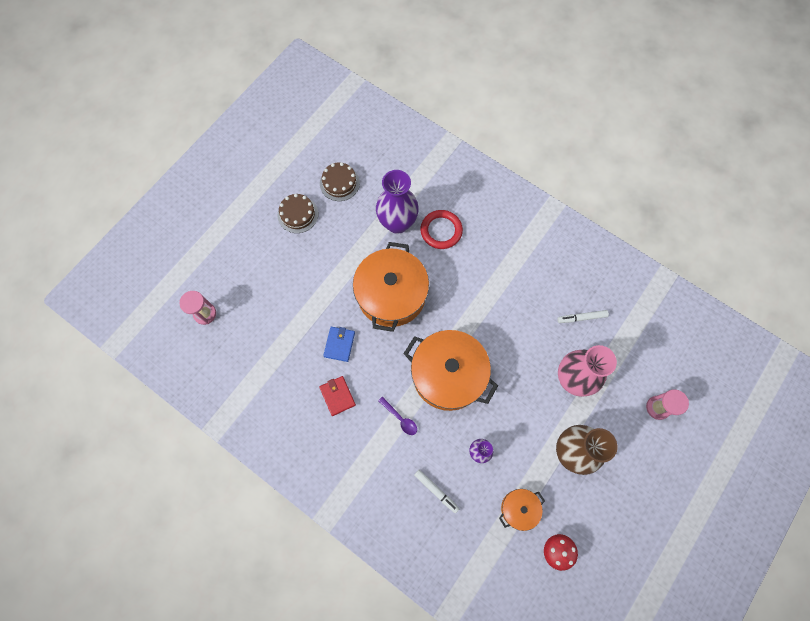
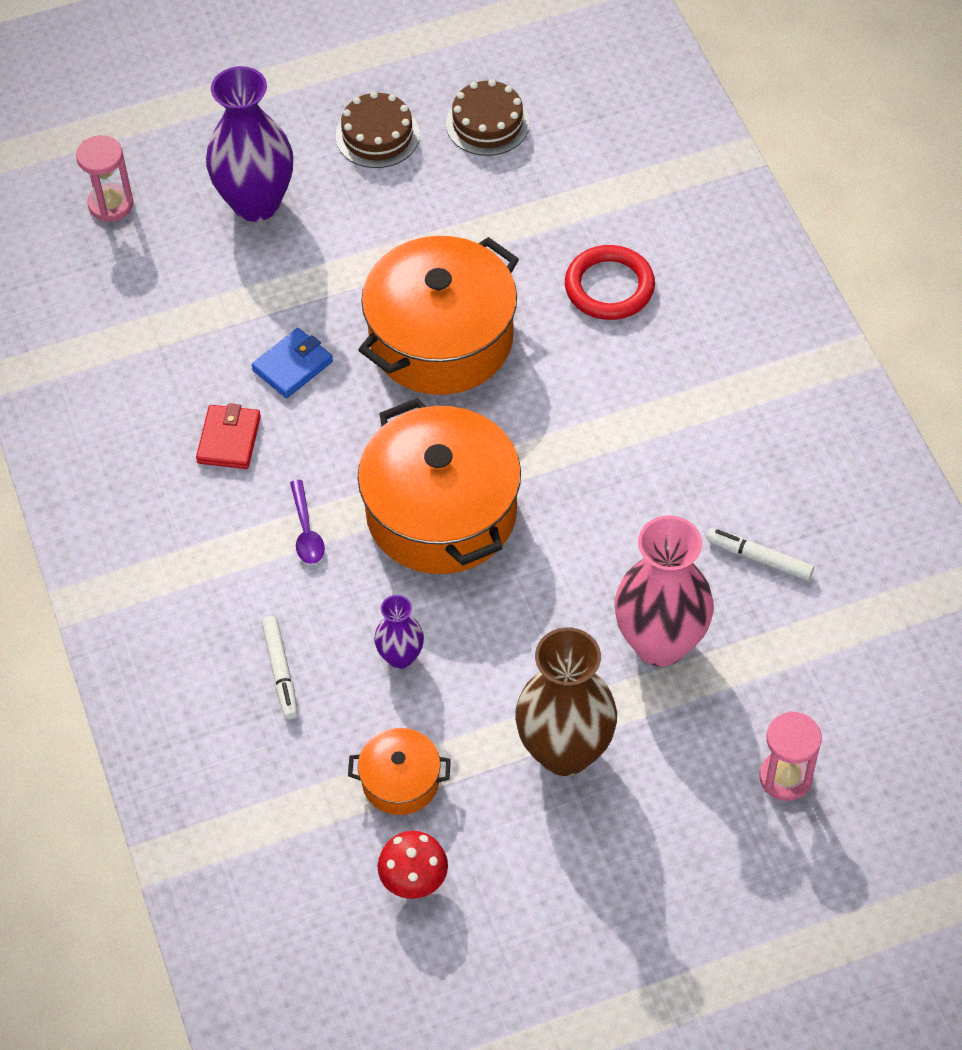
camera: 35 degrees right, 15 degrees down
(397, 223) = (540, 235): purple vase -> purple vase (256, 203)

